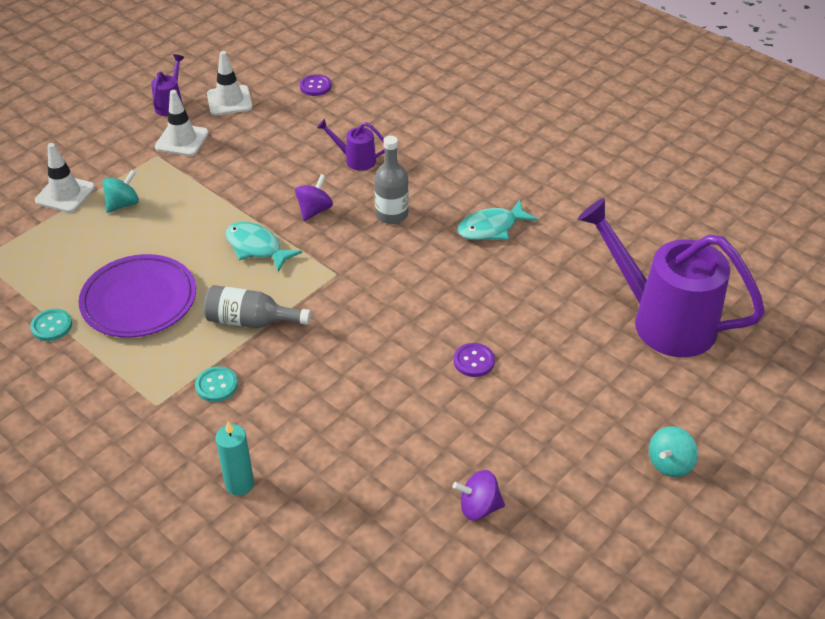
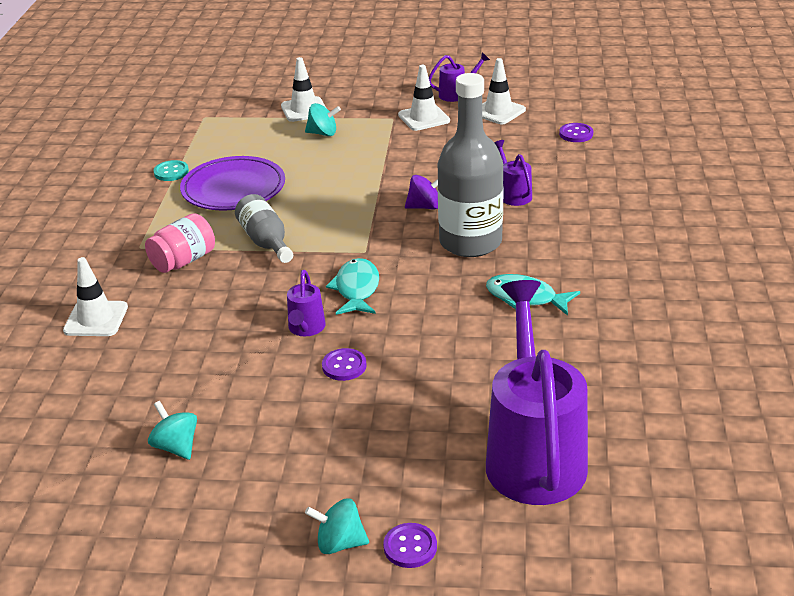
camera: 55 degrees right, 10 degrees down
(216, 385) = (183, 261): turquoise button -> pink jar
(239, 484) = (96, 319): turquoise candle -> white traffic cone
(256, 247) = (348, 204): turquoise fish -> turquoise fish (356, 289)
(391, 214) = (470, 242): grey bottle -> grey bottle, size x1.78
(403, 358) = (306, 329): none -> purple watering can
(478, 507) = (176, 447): purple spinning top -> turquoise spinning top
(702, 429) = (410, 547): none -> purple button

